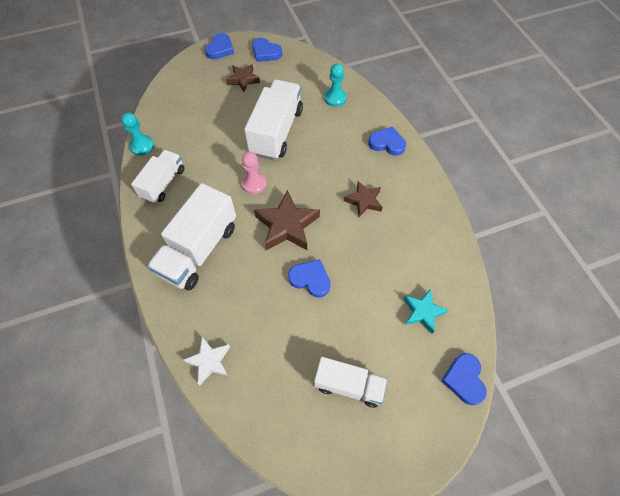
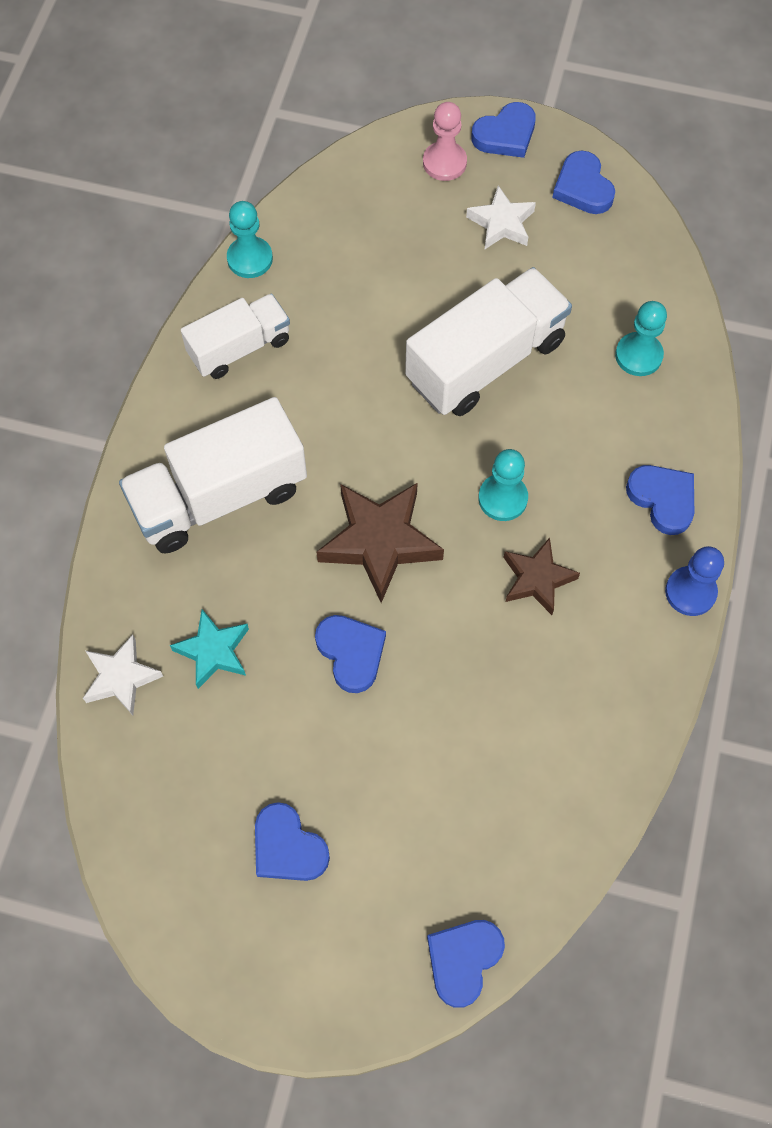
camera: 35 degrees right, 5 degrees up
(243, 80) = (501, 223): brown star -> white star
(254, 183) = (380, 435): pink pawn -> pink pawn (444, 163)
(325, 178) = (502, 498): none -> turquoise pawn
(348, 385) = (288, 847): white truck -> blue heart
(422, 312) = (484, 820): turquoise star -> turquoise star (213, 651)
(425, 170) = (690, 592): none -> blue pawn

